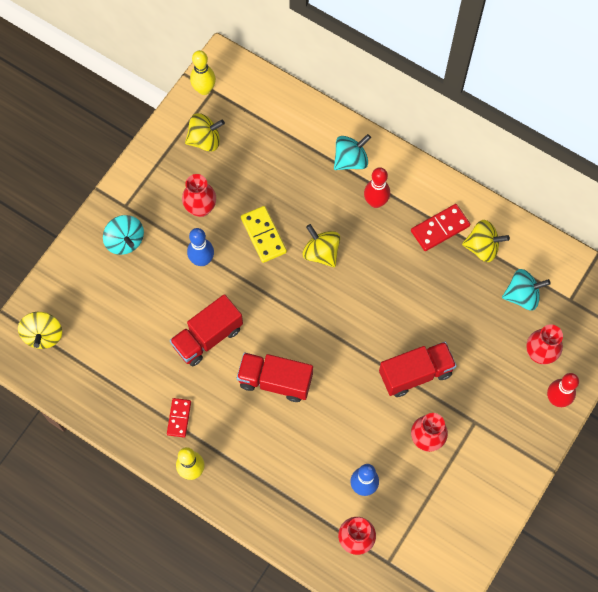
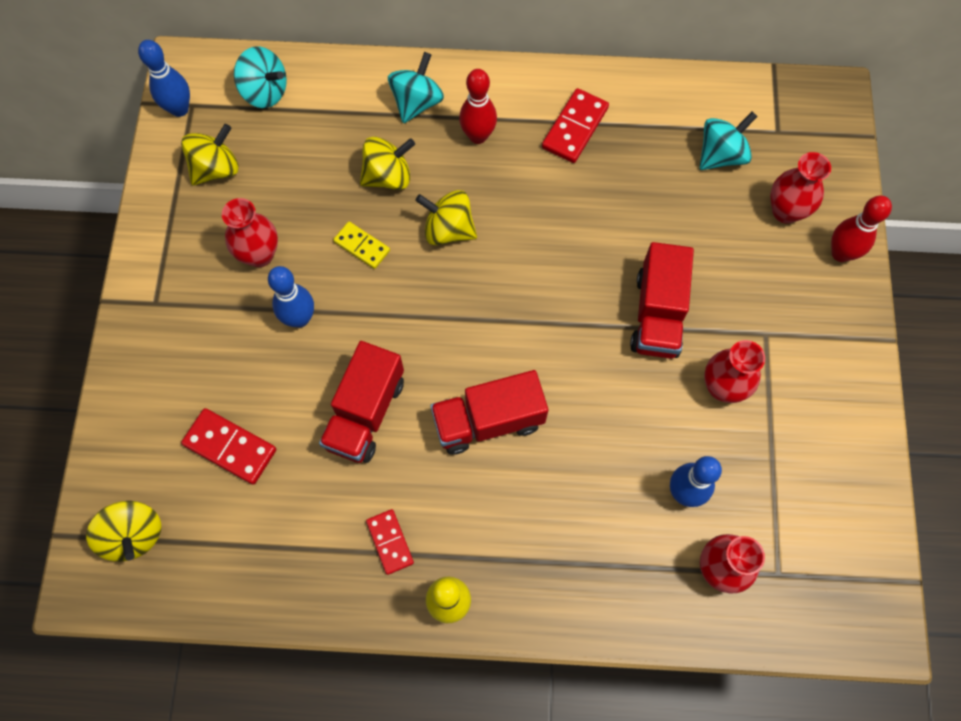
camera: 30 degrees left, 0 degrees up
(121, 315) = (230, 447): none -> red domino
(125, 241) = (180, 348): turquoise spinning top -> turquoise spinning top (265, 92)
(204, 89) = (179, 109): yellow bowling pin -> blue bowling pin
(263, 235) = (362, 246): yellow domino -> yellow domino, size x0.66
(415, 373) = (657, 314): red truck -> red truck turned 150 degrees clockwise
(482, 247) = (638, 124): yellow spinning top -> yellow spinning top (388, 176)

